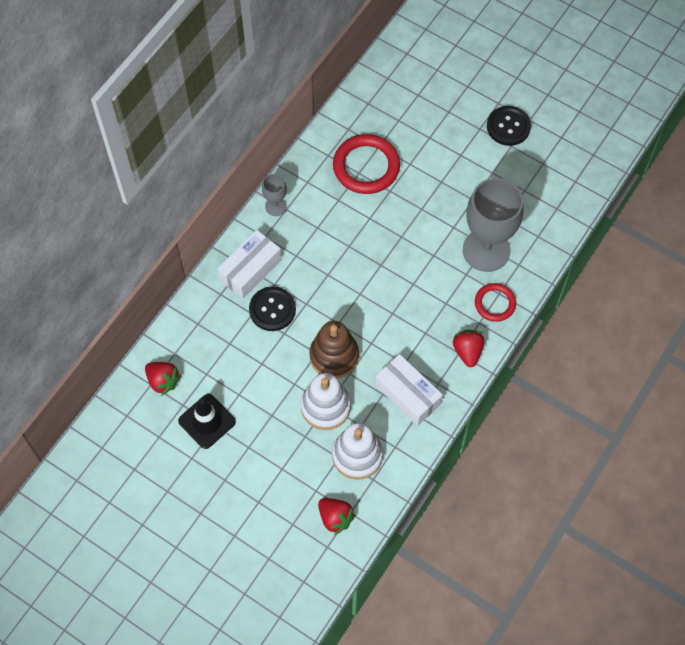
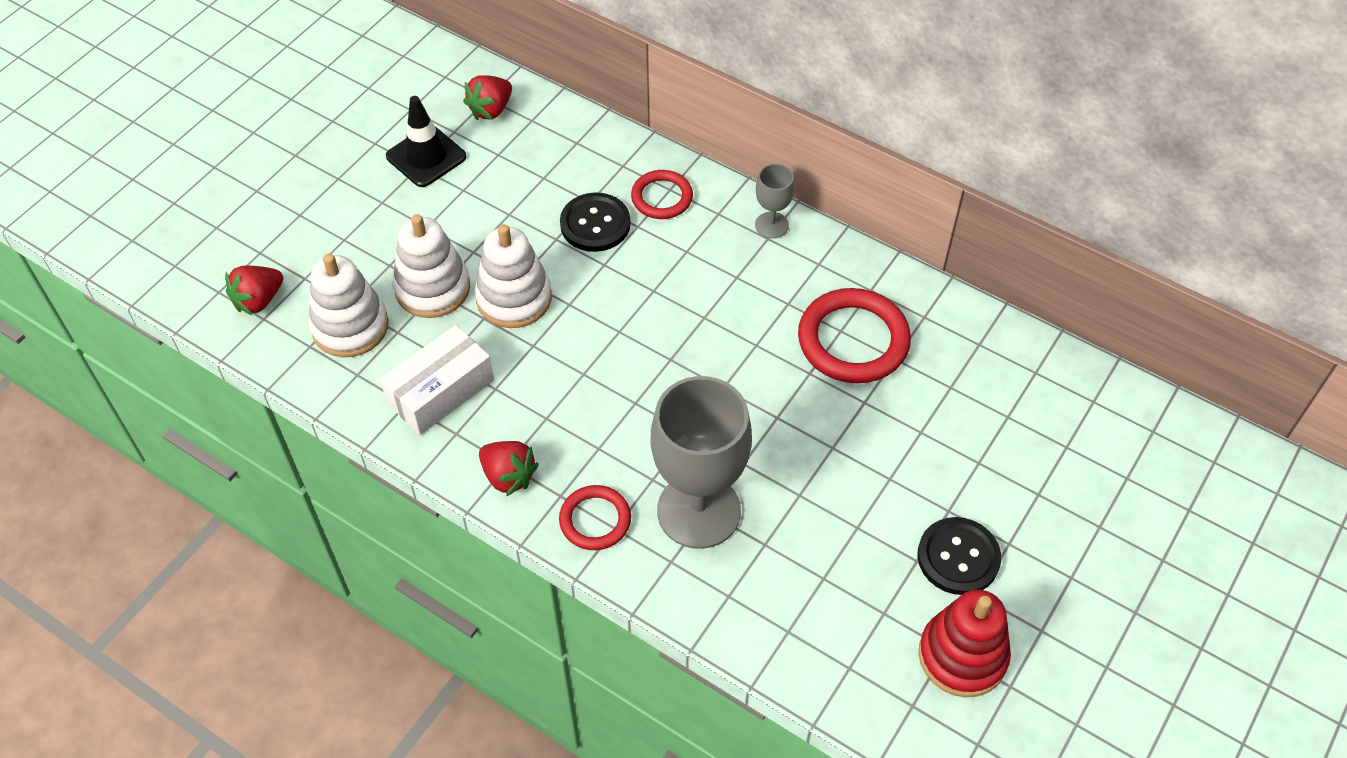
camera: 90 degrees right, 10 degrees down
(250, 270) = (662, 197): white box -> red ring
(334, 356) = (514, 298): brown stacking toy -> white stacking toy
(467, 351) = (508, 476): red strawberry -> red strawberry turned 45 degrees clockwise
(565, 130) = (962, 656): none -> red stacking toy

